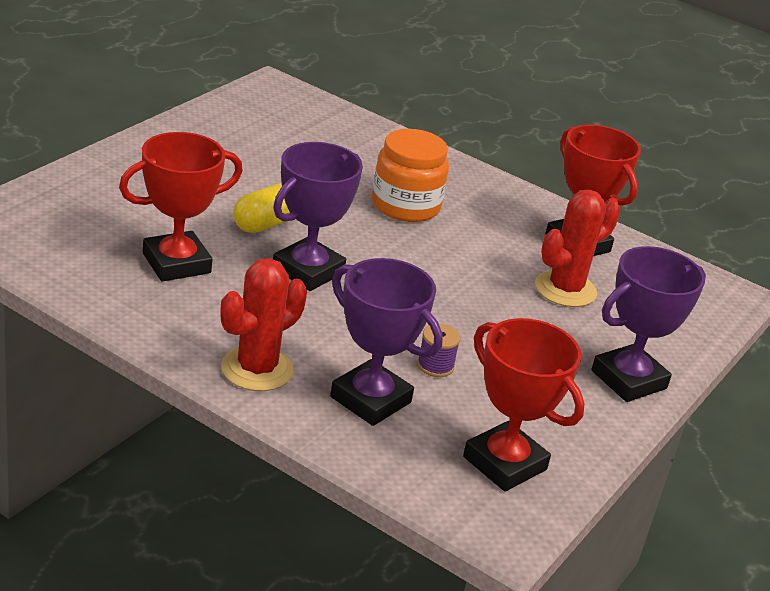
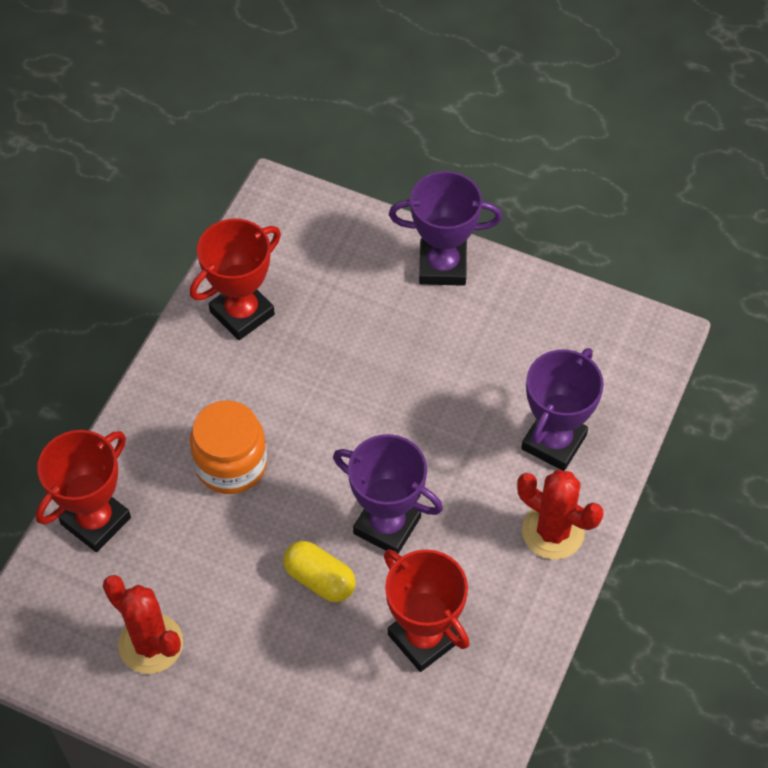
camera: 95 degrees left, 25 degrees up
(435, 366) = (487, 403): purple spool -> none
(505, 463) = (588, 342): red trophy -> red trophy (95, 521)
(565, 289) = (326, 318): red cactus -> red cactus (151, 644)
(628, 379) = (442, 266): purple trophy -> purple trophy turned 45 degrees counterclockwise

